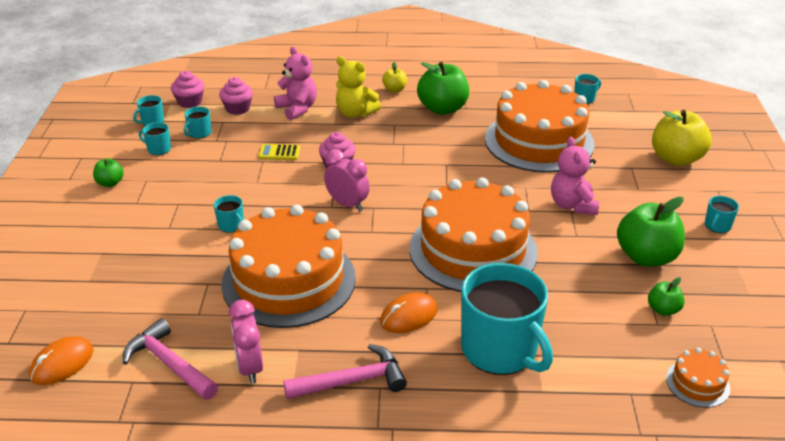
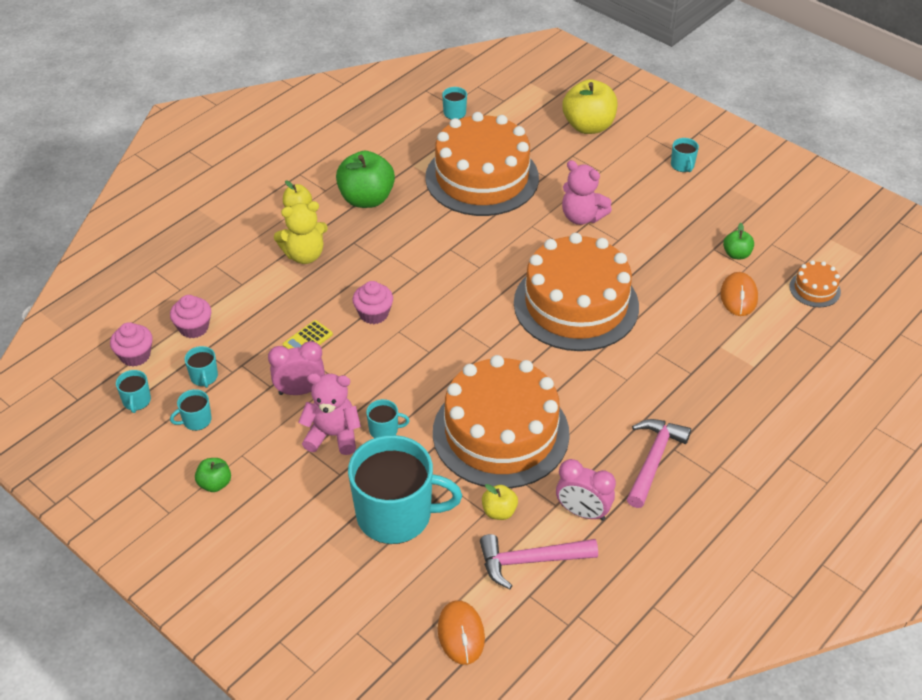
camera: 50 degrees left, 10 degrees up
(206, 320) = (499, 511): none -> yellow apple
(297, 109) = (248, 288): pink teddy bear -> pink teddy bear (333, 435)
(347, 204) = (437, 340): pink clock -> pink clock (300, 391)
(409, 316) = (614, 387): orange mouse -> orange mouse (738, 296)
(500, 350) = (697, 361): turquoise mug -> turquoise mug (396, 514)
(646, 257) = (678, 223): green apple -> none

